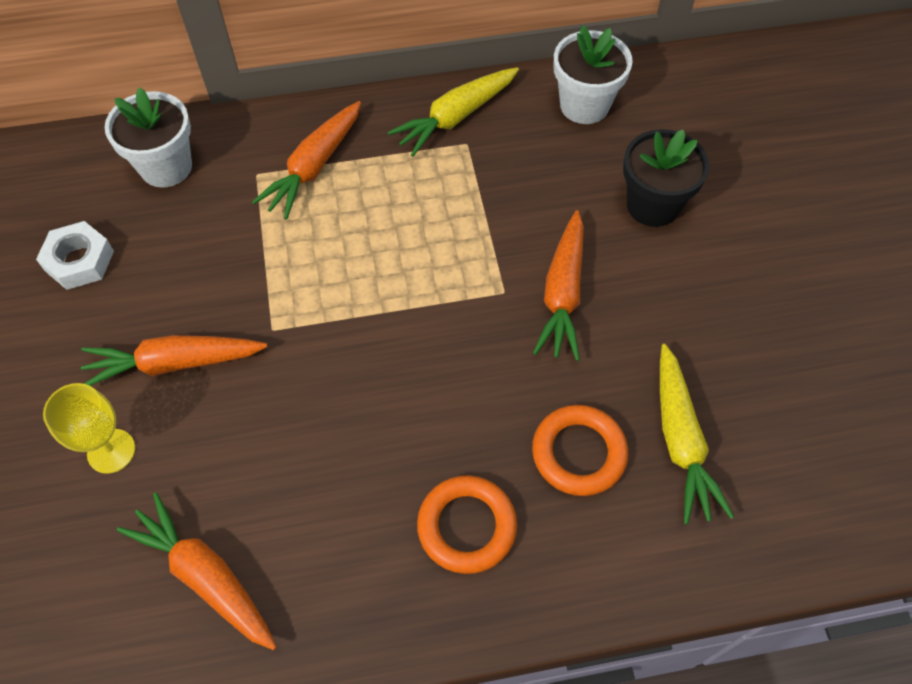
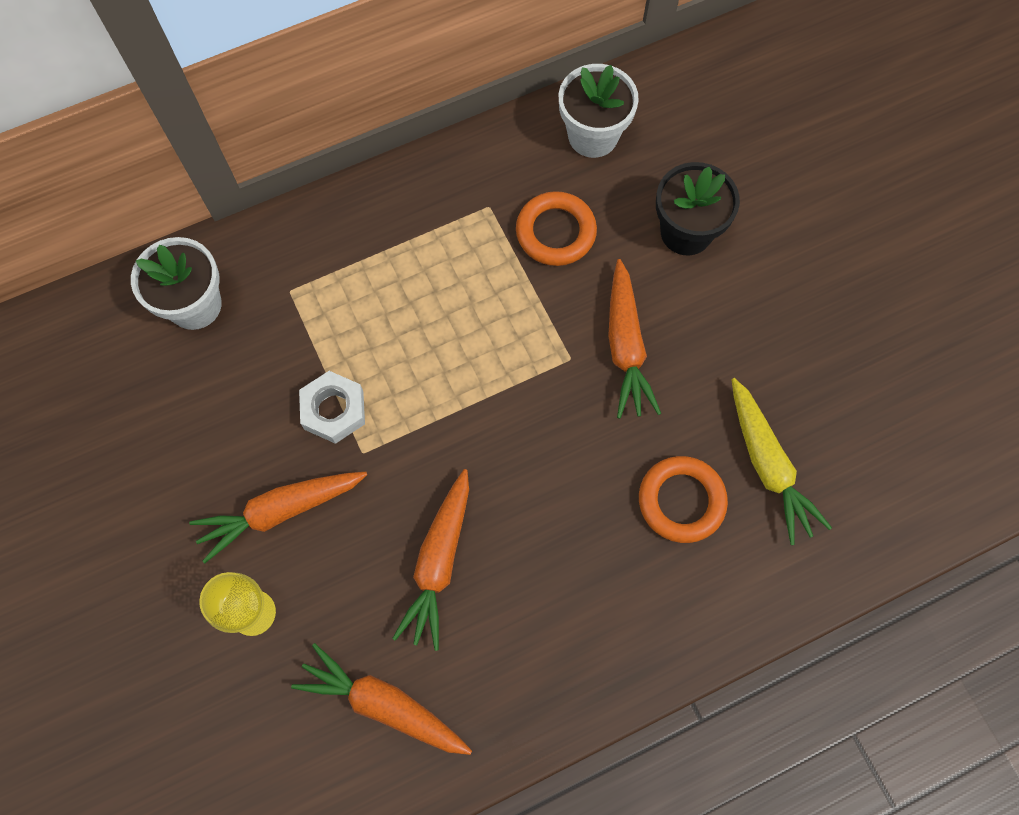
camera: 15 degrees left, 10 degrees up
(79, 261) = (146, 429): white nut -> white nut (334, 410)
(314, 167) = (345, 269): orange carrot -> orange carrot (439, 563)
(455, 117) = (469, 179): yellow carrot -> none
(467, 526) = (601, 596): orange ring -> orange ring (555, 232)

